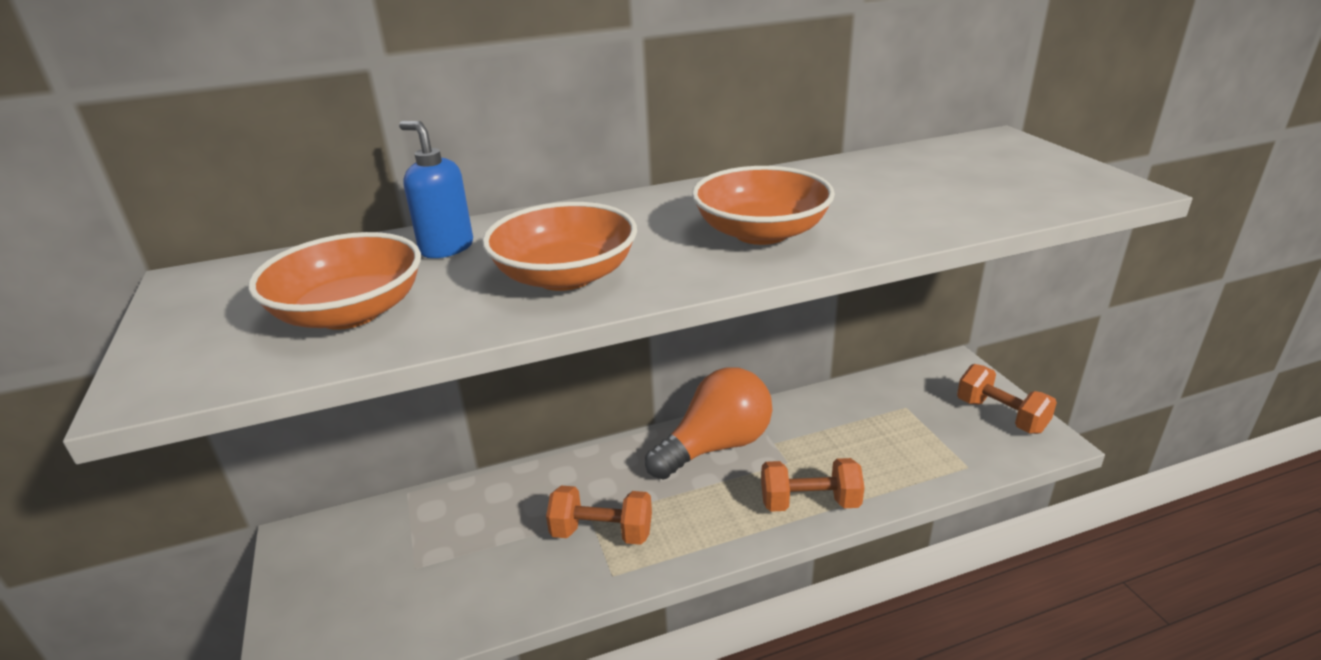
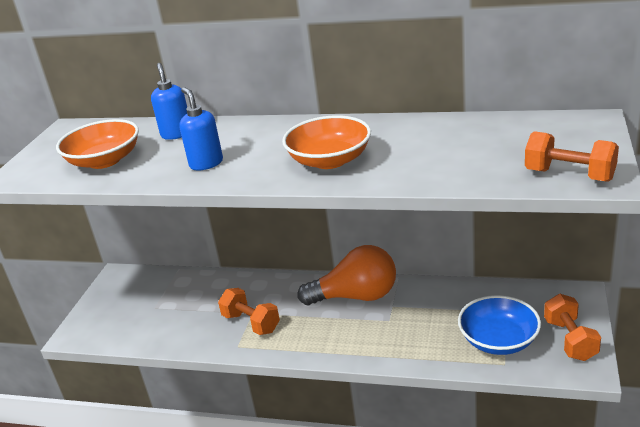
camera: 35 degrees right, 0 degrees up
(565, 276) = (206, 163): orange bowl -> blue soap dispenser
(809, 503) = (377, 348): orange dumbbell -> orange dumbbell (569, 175)
(933, 442) = (498, 340): none -> blue bowl

